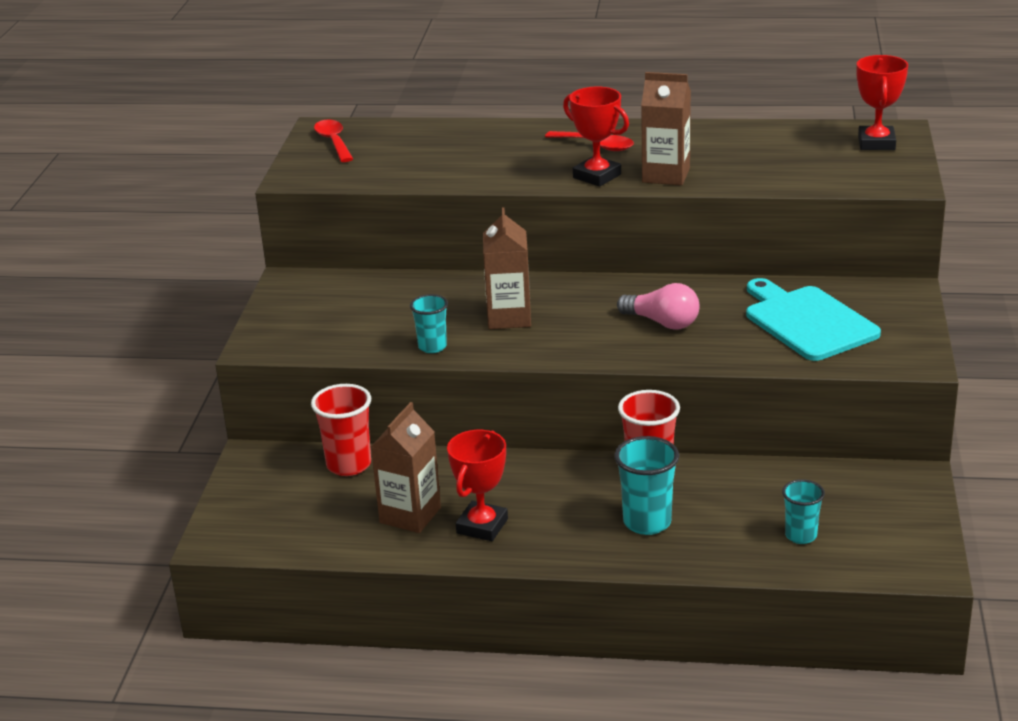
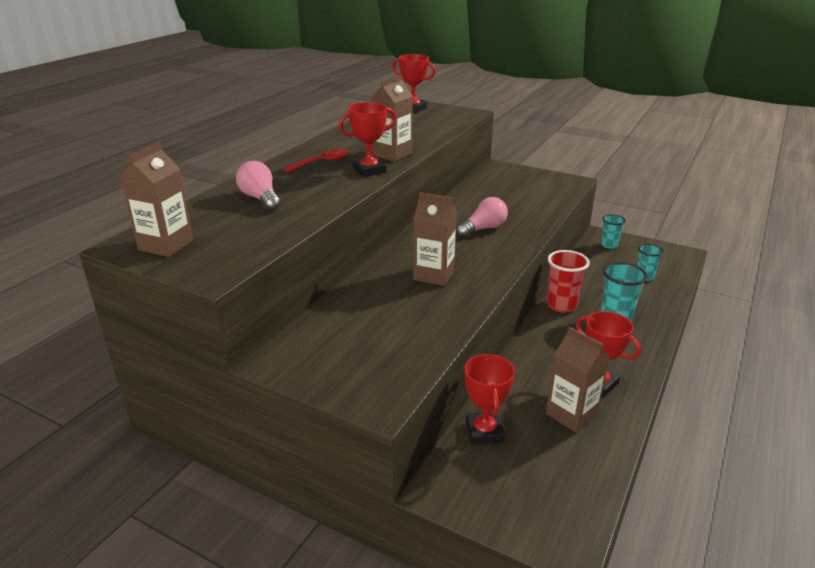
camera: 70 degrees left, 0 degrees up
(334, 142) = (166, 245): red spoon -> brown carton
(349, 465) = (484, 432): red cup -> red trophy
(432, 347) = (452, 313): turquoise cup -> turquoise cup (609, 245)
(465, 147) = (260, 199): none -> pink light bulb
(807, 321) = (513, 193): turquoise cutting board -> none

